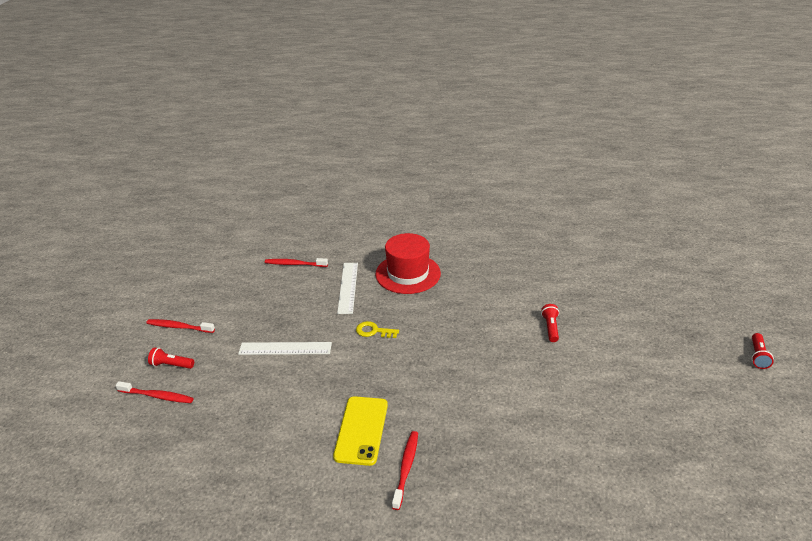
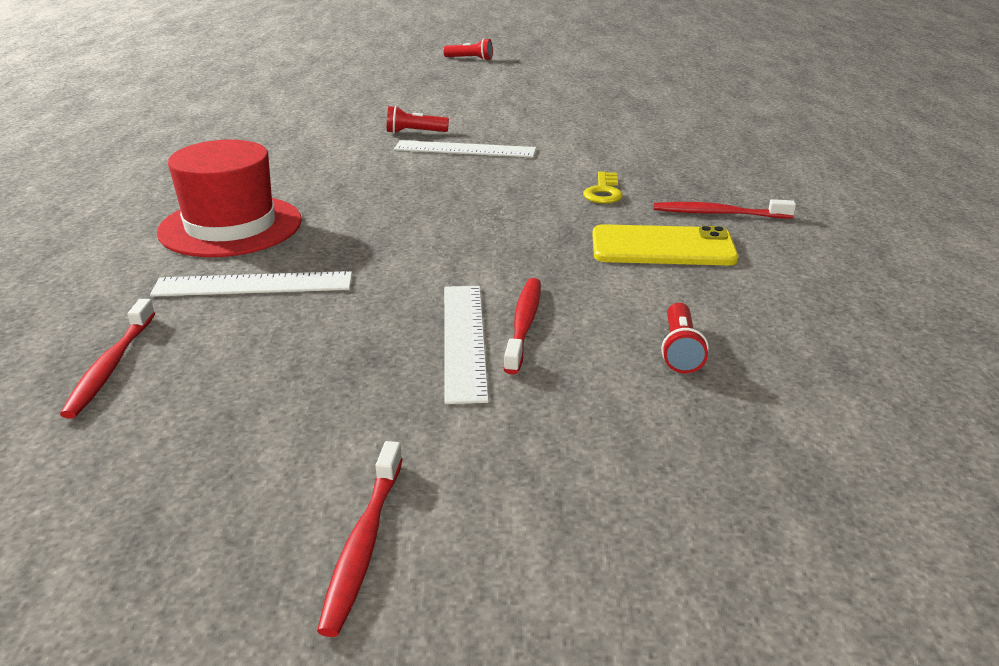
camera: 95 degrees left, 5 degrees down
(157, 396) = (666, 514): red toothbrush -> red toothbrush (524, 324)
(171, 365) = (540, 517): red flashlight -> red flashlight (680, 350)
(373, 331) = (411, 250): yellow key -> yellow key (603, 192)
(520, 351) = (465, 149): none -> white ruler

